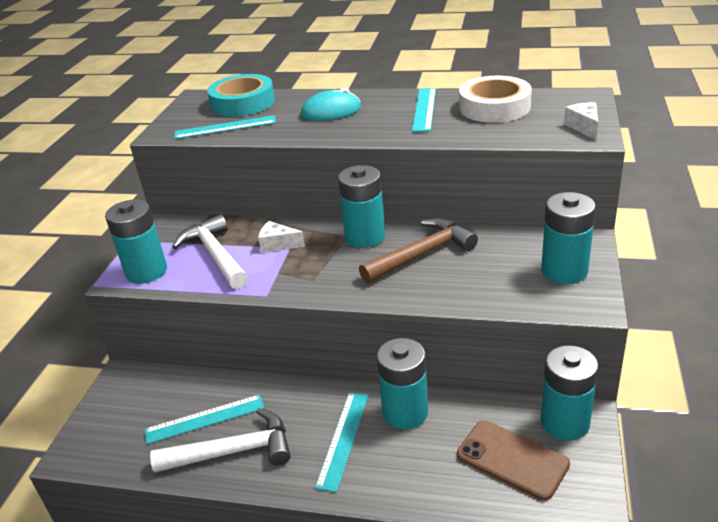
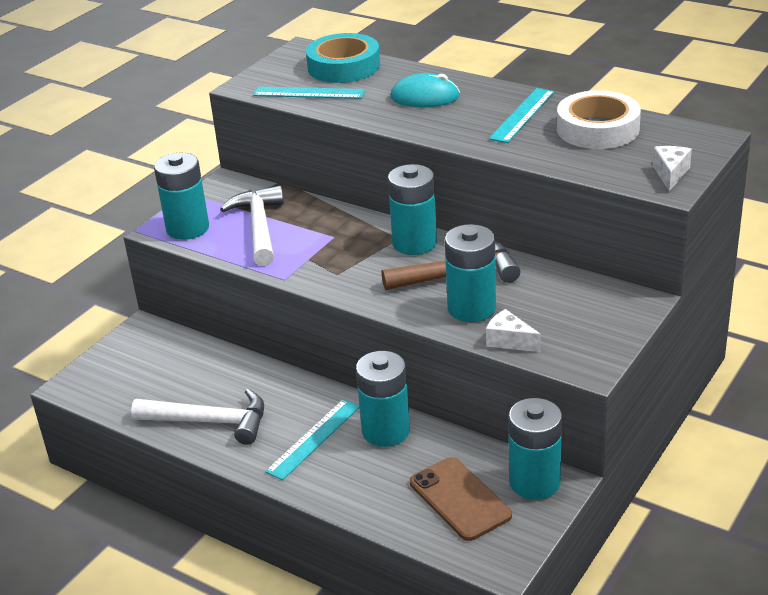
camera: 20 degrees right, 0 degrees up
(205, 419) = (199, 387): turquoise ruler -> none
(278, 244) = (324, 231): white cheese -> white cheese (509, 341)
(564, 271) = (589, 326): turquoise battery -> turquoise battery (471, 308)

